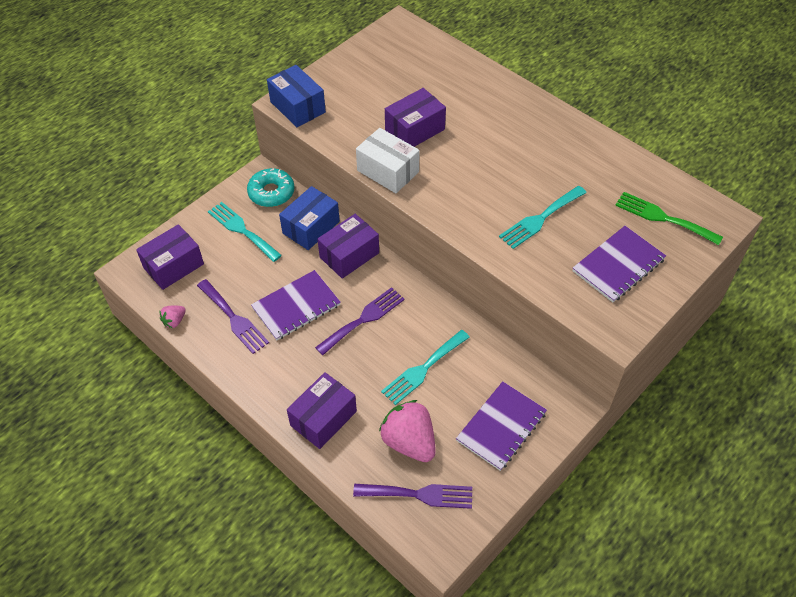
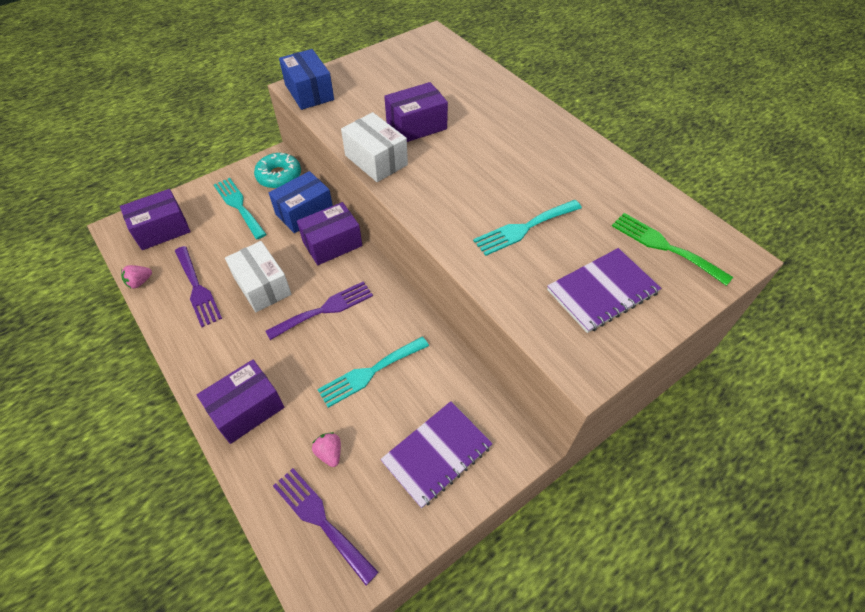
camera: 10 degrees right, 0 degrees up
(296, 306) = (262, 286): purple notebook -> white box
(409, 441) = (329, 453): pink strawberry -> pink strawberry, size x0.48
(419, 494) = (320, 520): purple fork -> purple fork turned 150 degrees counterclockwise

